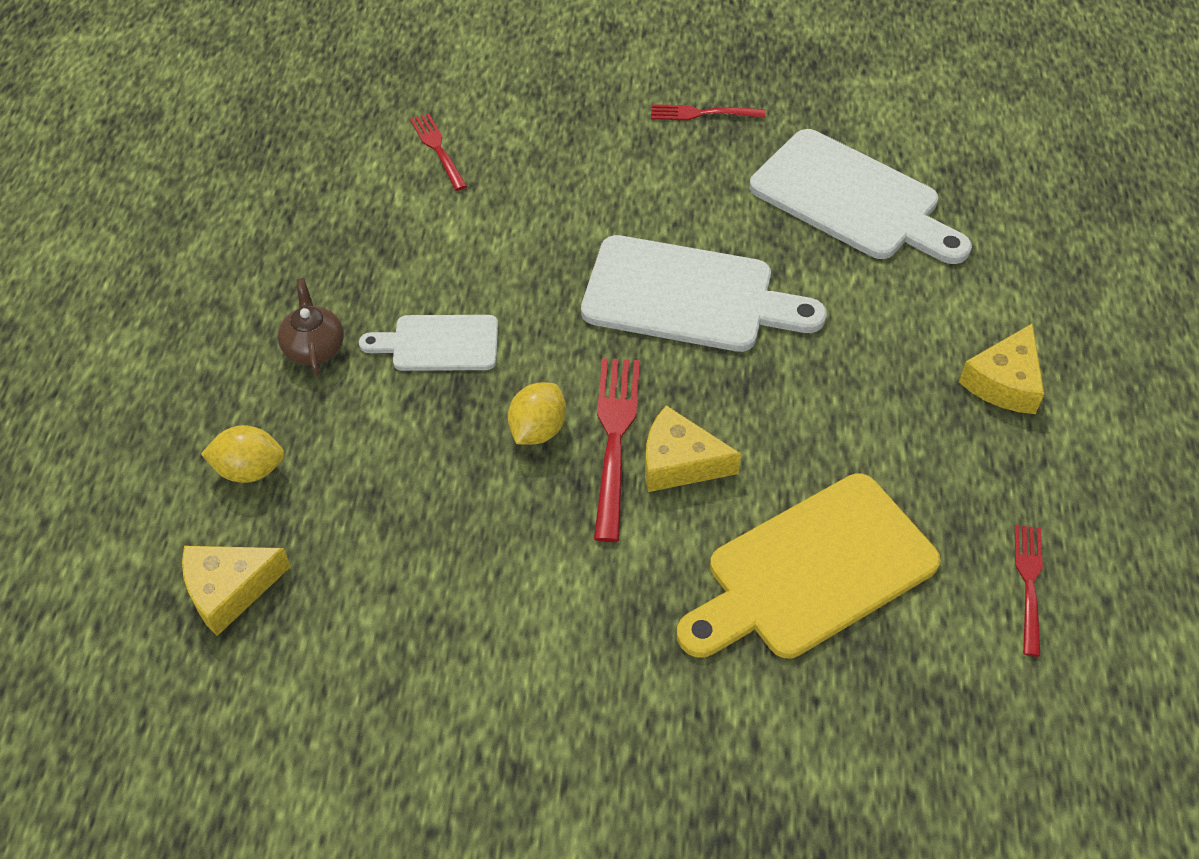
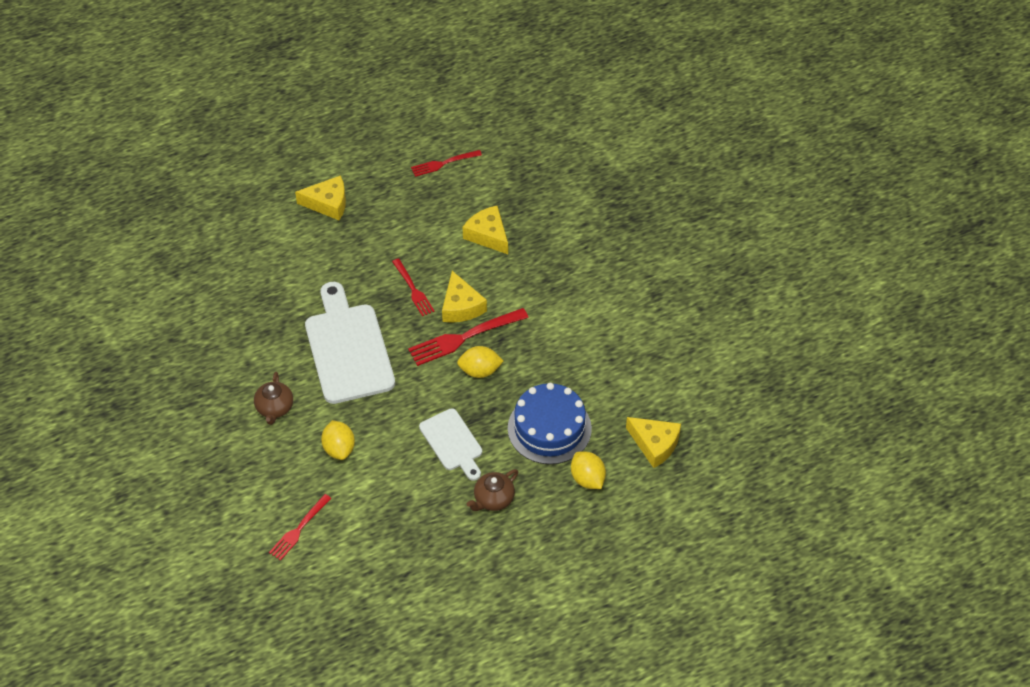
camera: 120 degrees left, 0 degrees up
(370, 466) = (549, 428): none -> blue cake
(525, 226) = (339, 449): none -> yellow lemon
(639, 189) = (275, 408): none -> brown teapot
(702, 113) = (187, 406): red fork -> red fork (413, 289)
(813, 571) = (488, 235): yellow cutting board -> yellow cheese
(852, 199) = (226, 306): white cutting board -> none

